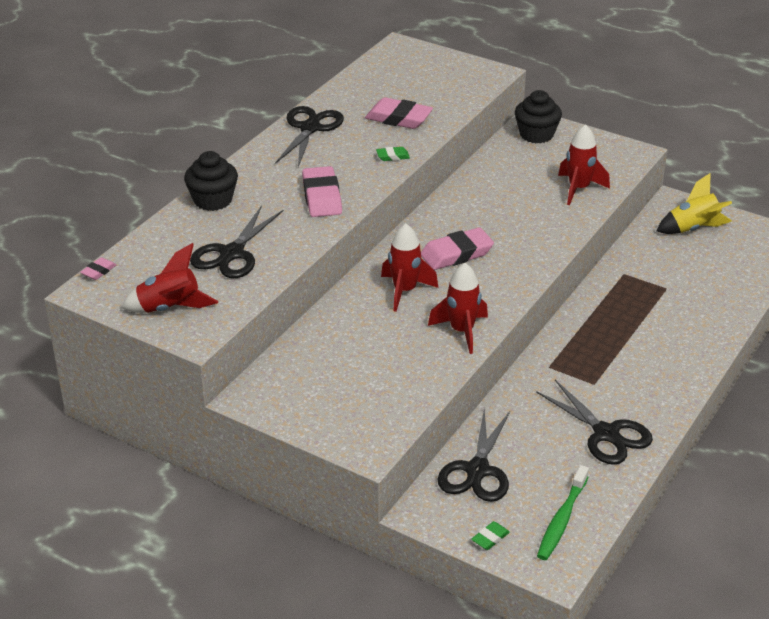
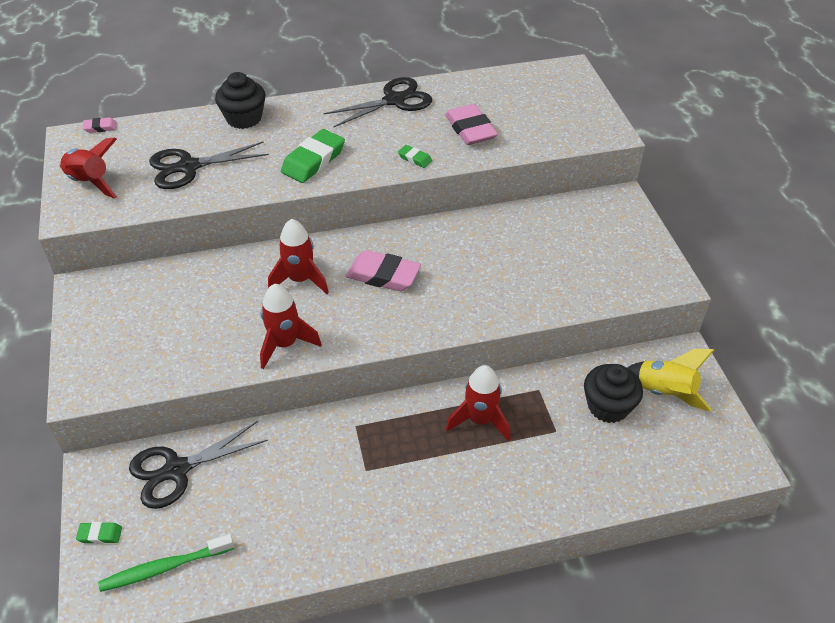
camera: 45 degrees right, 10 degrees up
(322, 197) = (313, 160): pink eraser -> green eraser
(536, 134) = (607, 212): black cupcake -> black cupcake (608, 406)
(578, 189) = (568, 284): red rocket -> red rocket (480, 420)
(606, 434) = (307, 523): black scissors -> none

